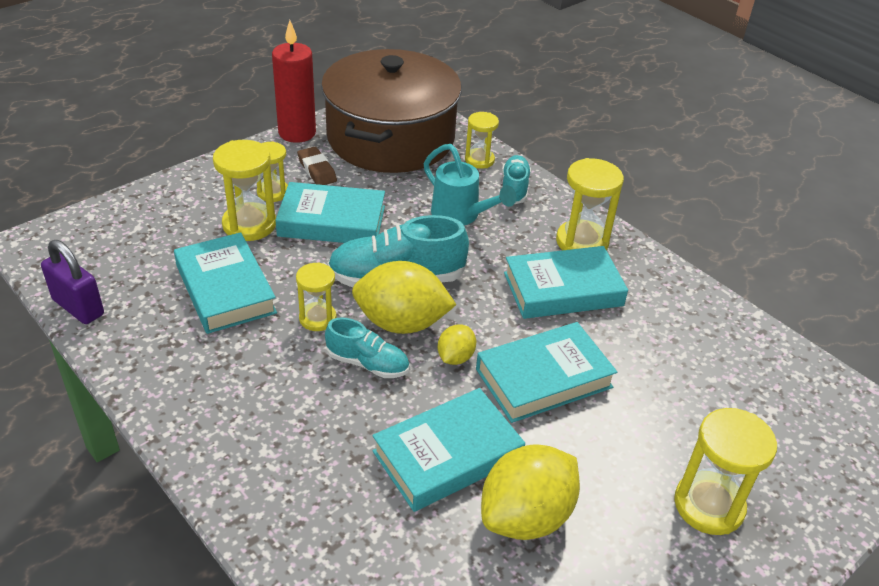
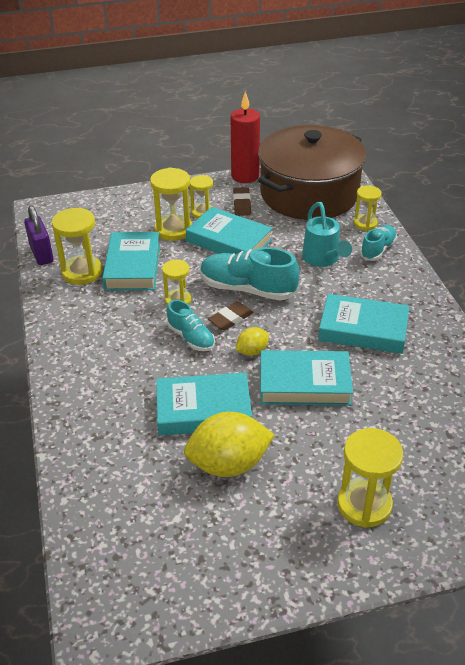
camera: 30 degrees right, 0 degrees up
(401, 323) = (231, 319): yellow lemon -> brown eraser
(582, 242) = (403, 300): yellow hourglass -> yellow hourglass (82, 272)

